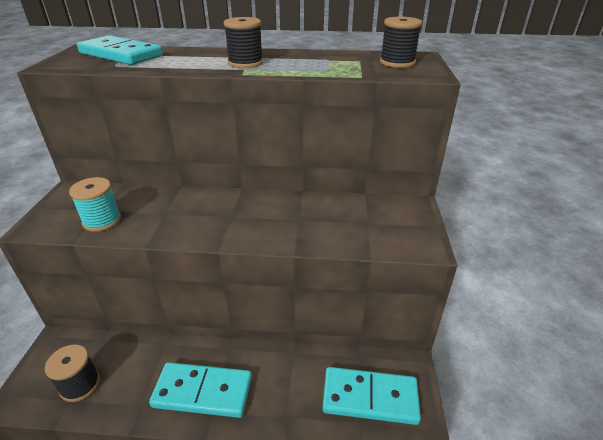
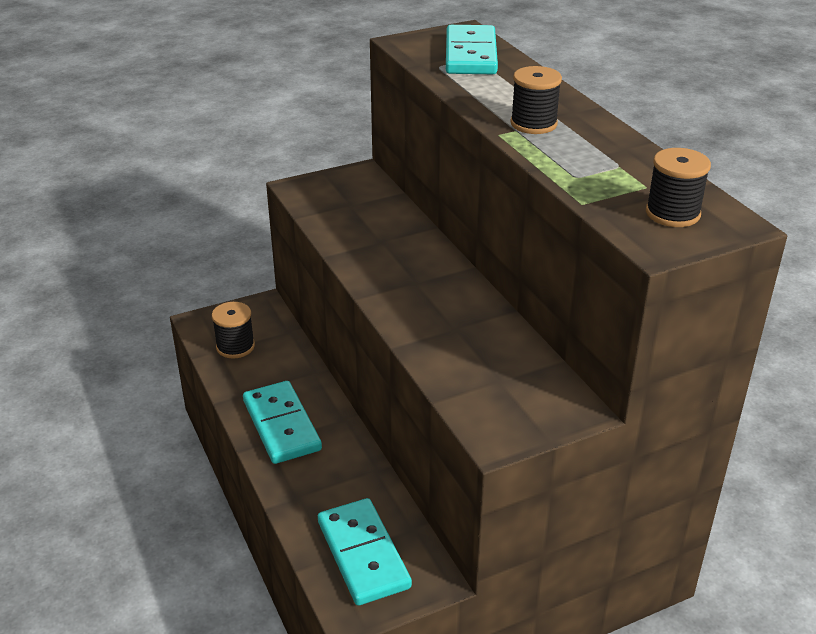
camera: 60 degrees right, 0 degrees up
(102, 220) = (336, 214): turquoise spool -> none

